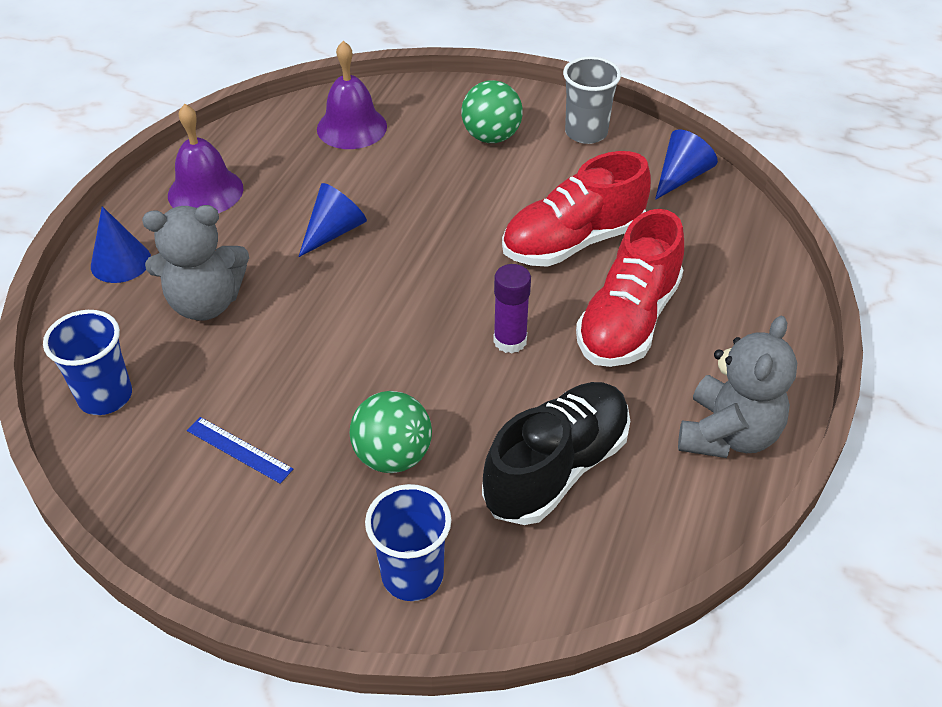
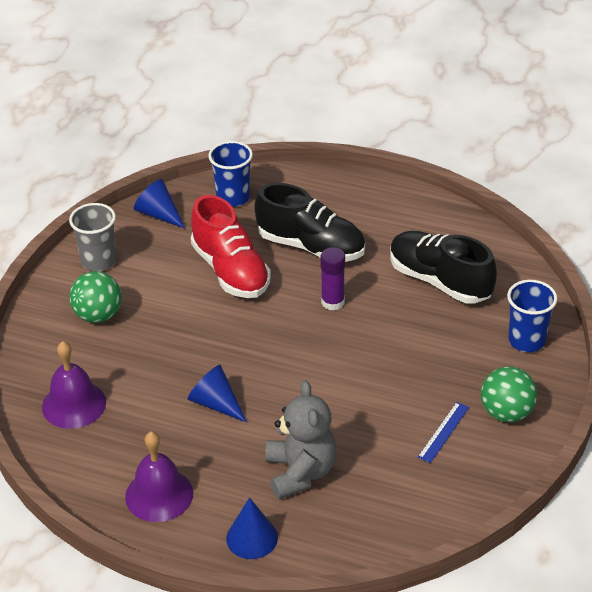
camera: 90 degrees left, 5 degrees down
(105, 396) = (402, 517): blue cup -> blue cup (233, 198)
(393, 456) = (439, 354): green ball -> green ball (506, 413)
(628, 320) = (311, 246): red shoe -> black shoe
(728, 434) = (405, 210): grey teddy bear -> none

